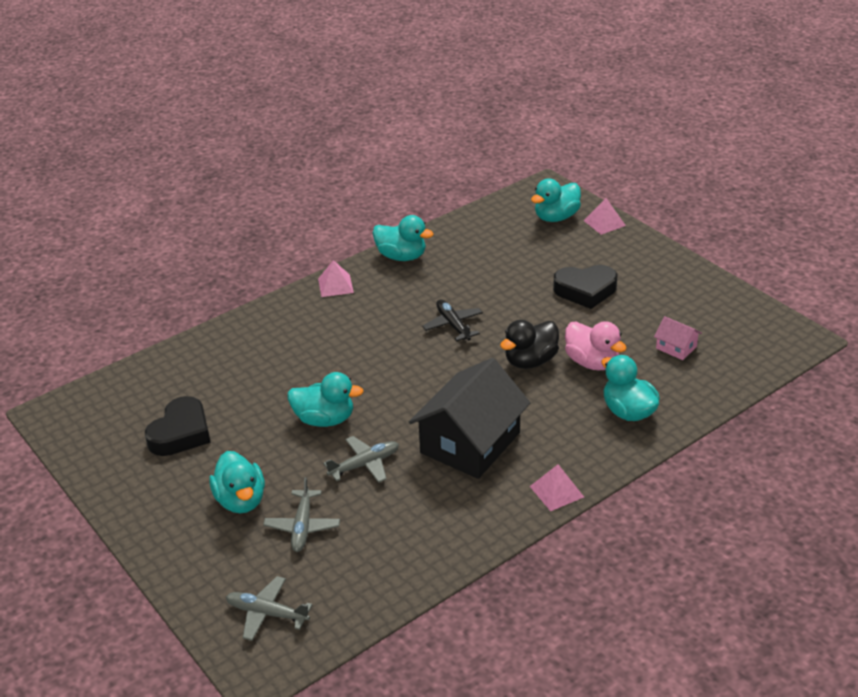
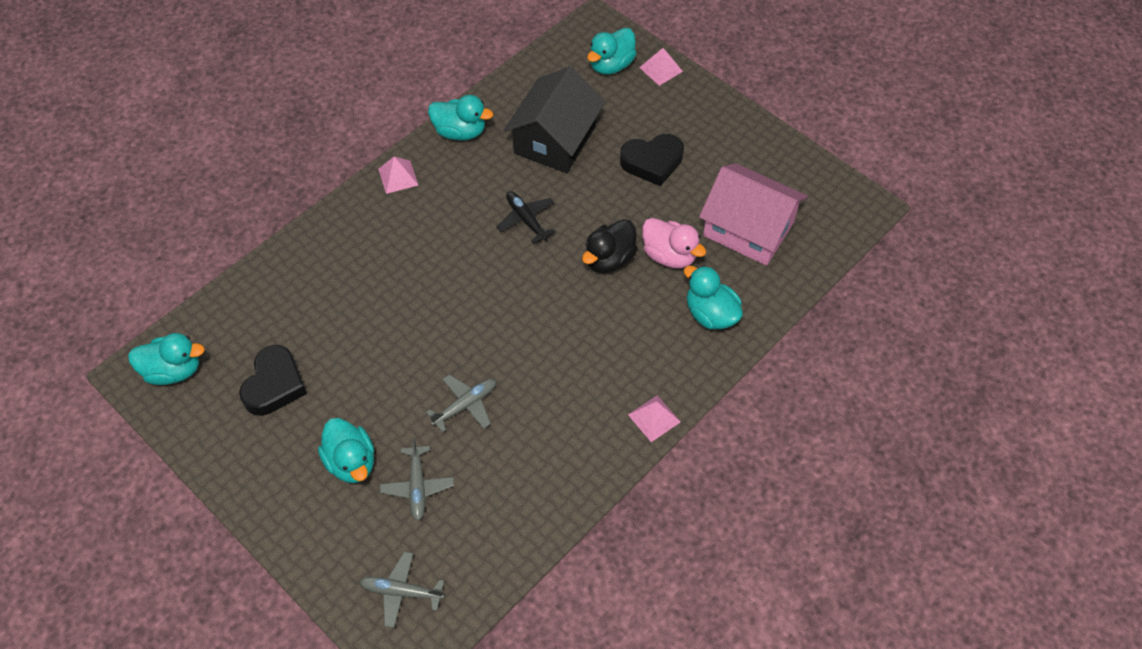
camera: 10 degrees left, 20 degrees up
(324, 419) = (416, 353): turquoise duck -> turquoise duck (173, 370)
(470, 443) = (564, 368): black house -> black house (555, 140)
(676, 347) = (748, 229): pink house -> pink house, size x2.33

